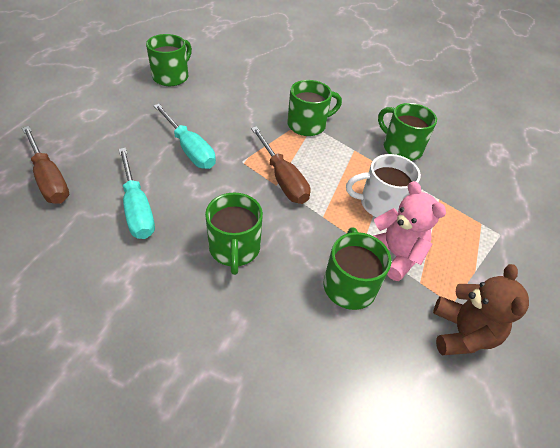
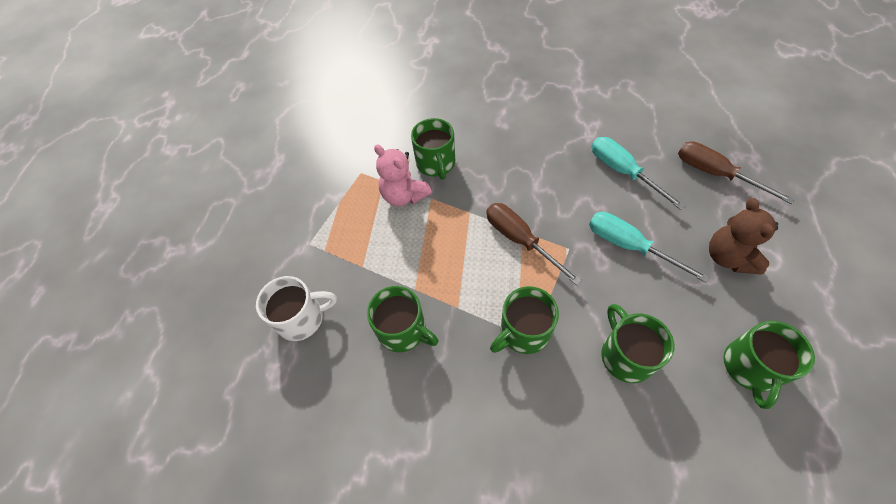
camera: 175 degrees right, 10 degrees up
(234, 249) = (528, 164): green mug -> green mug (625, 355)
(380, 204) = (420, 241): white mug -> white mug (302, 318)
(461, 333) = (356, 155): brown teddy bear -> brown teddy bear (728, 257)

